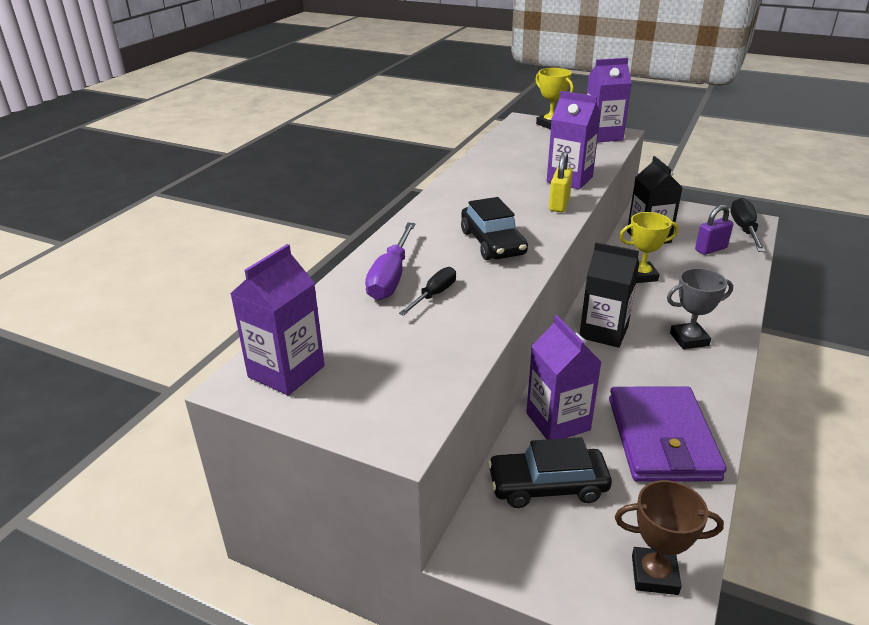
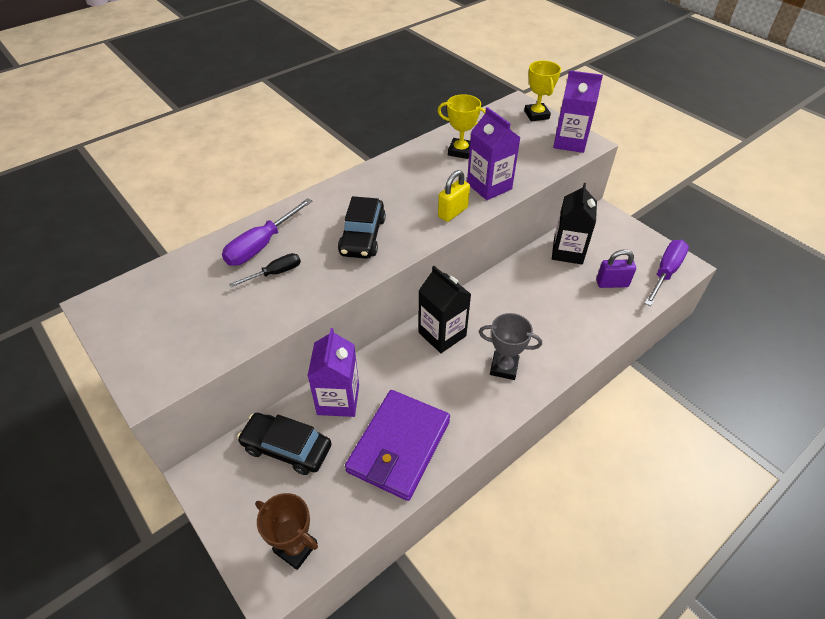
camera: 25 degrees right, 15 degrees up
(286, 371) = (128, 305): purple carton -> none
(641, 276) = (523, 290): yellow trophy -> yellow trophy (460, 151)
(744, 230) = (665, 272): black screwdriver -> purple screwdriver

